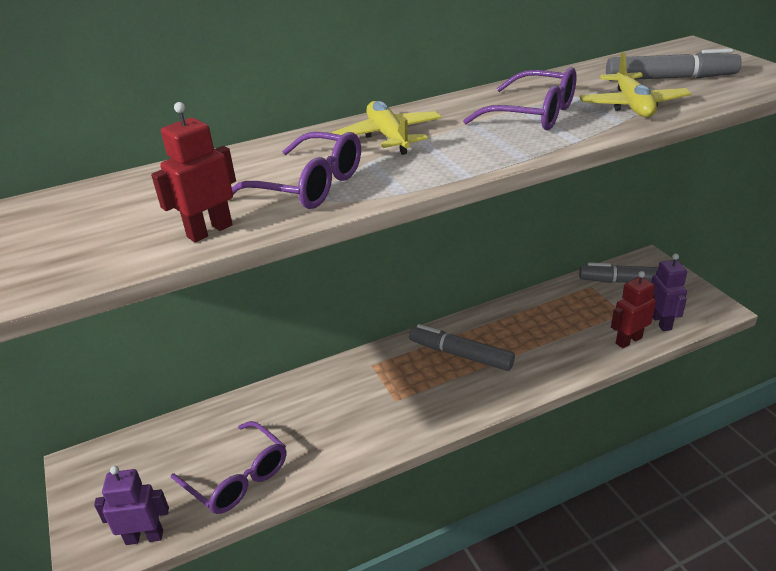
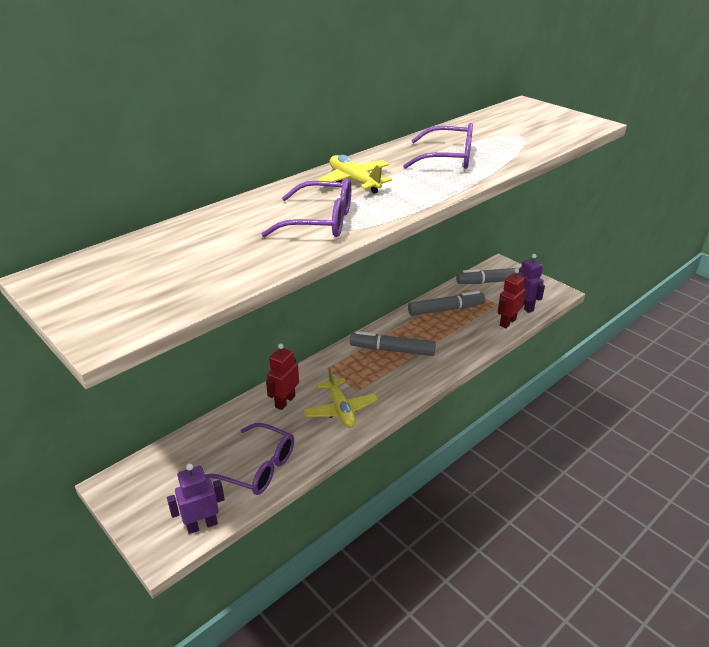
camera: 20 degrees left, 0 degrees up
(209, 231) = (269, 260): red robot -> red robot (285, 401)
(632, 105) = (511, 147): yellow plane -> yellow plane (340, 409)
(669, 78) = (524, 127): grey marker -> grey marker (445, 309)

